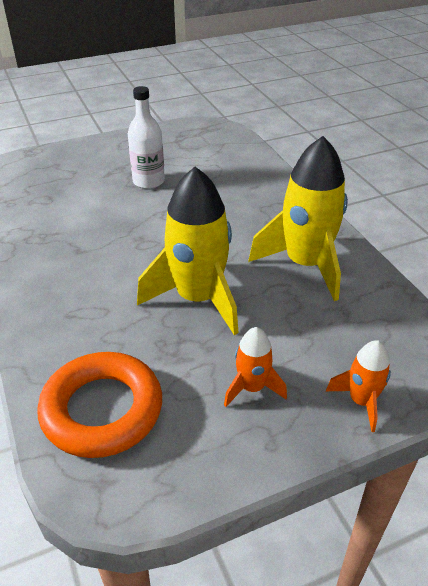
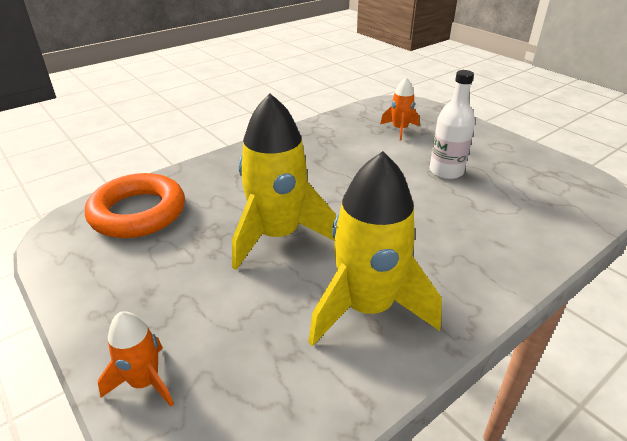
camera: 75 degrees right, 5 degrees down
(252, 388) = (162, 290): orange rocket -> orange rocket (399, 130)

